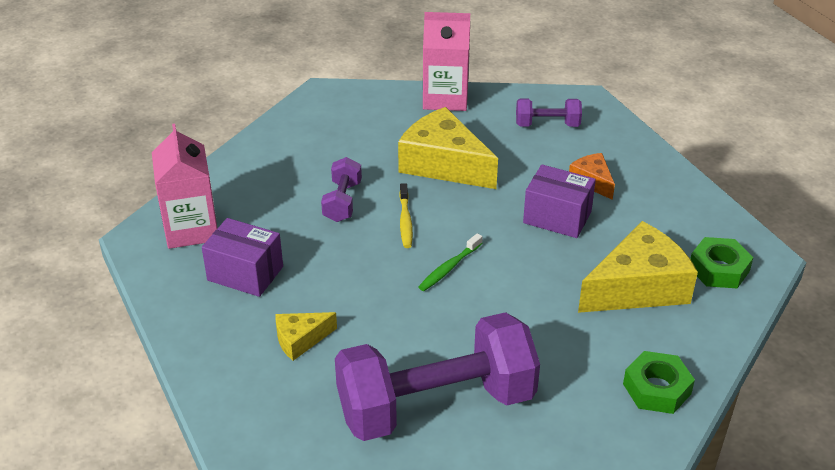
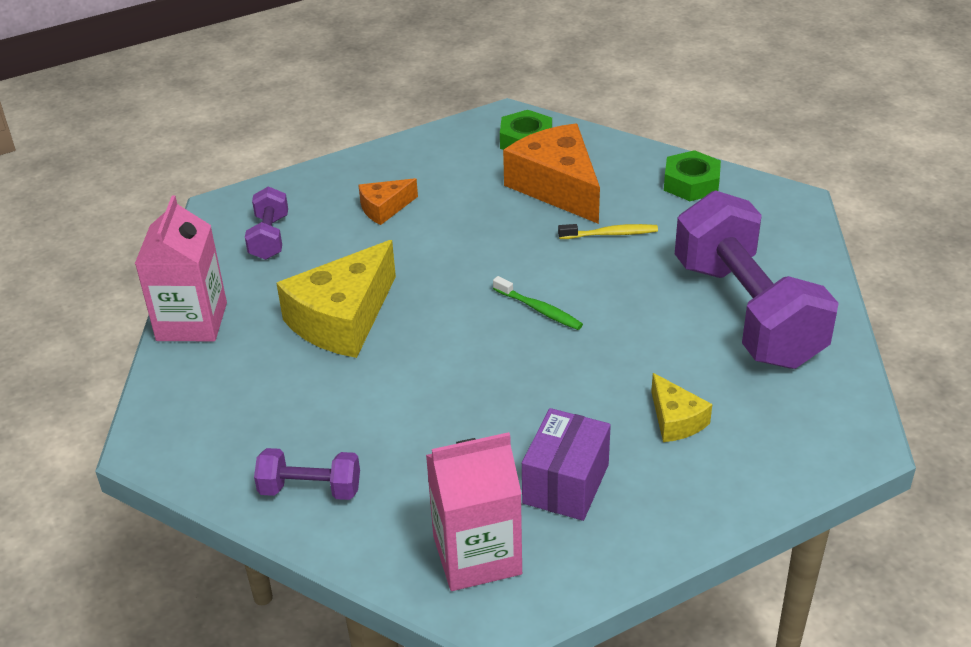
camera: 90 degrees left, 0 degrees up
(342, 202) = (417, 404): purple dumbbell -> purple dumbbell (310, 489)
(405, 221) = (456, 347): yellow toothbrush -> yellow toothbrush (610, 234)
(557, 217) = (448, 233): purple box -> none
(638, 287) = (557, 187): yellow cheese -> orange cheese

